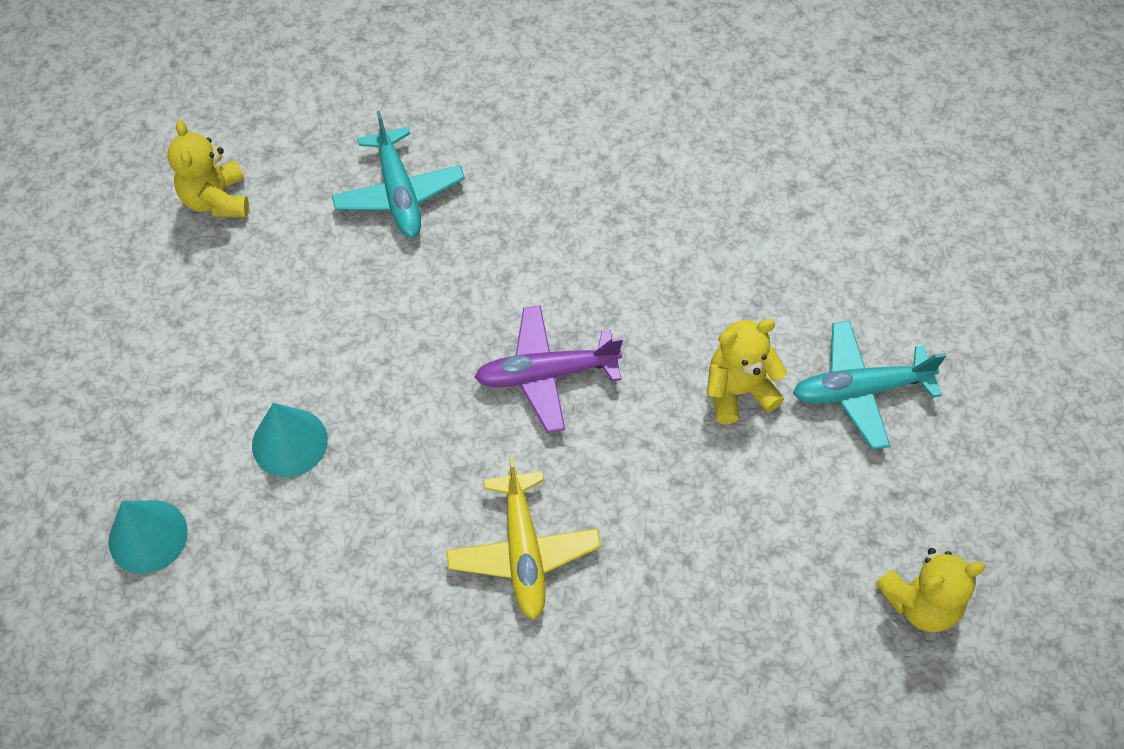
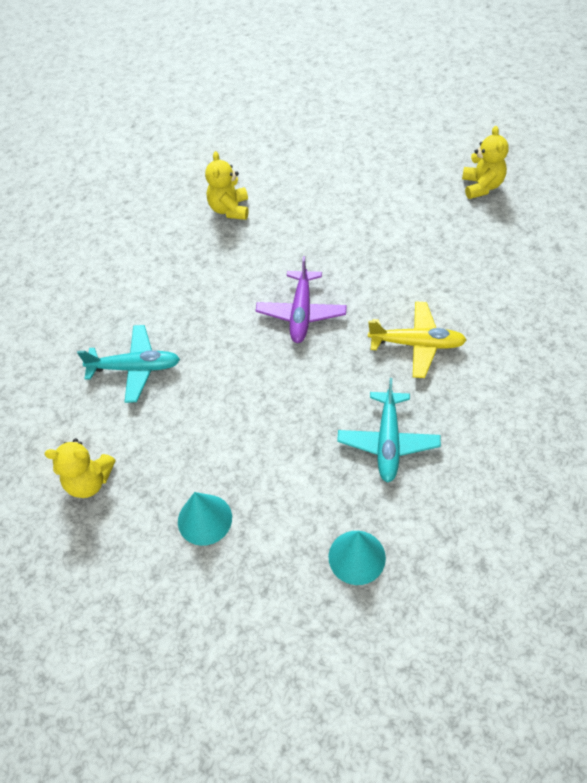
camera: 70 degrees left, 5 degrees down
(289, 442) = (308, 458): turquoise cone -> turquoise cone (204, 519)
(738, 391) = (340, 229): yellow teddy bear -> yellow teddy bear (230, 209)
(860, 390) = (355, 182): turquoise plane -> turquoise plane (388, 442)

